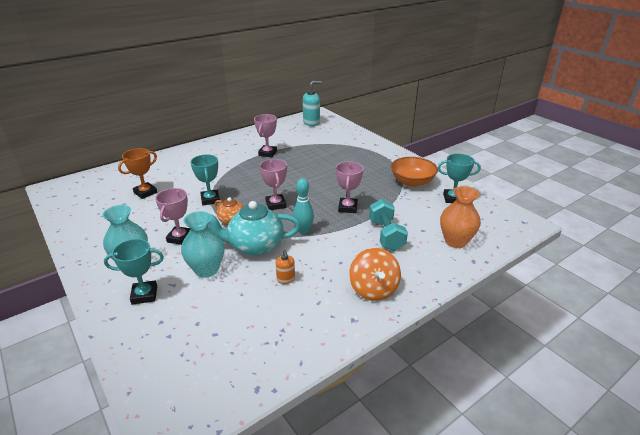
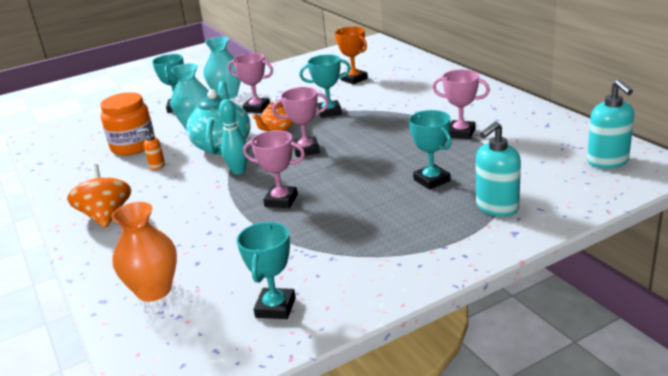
camera: 100 degrees right, 5 degrees down
(237, 308) = (133, 146): none -> orange jar
(325, 161) = (432, 180): none -> turquoise trophy
(354, 147) = (496, 207): none -> turquoise soap dispenser
(373, 289) = (106, 216): orange spinning top -> orange spinning top turned 75 degrees clockwise
(386, 235) = (201, 229): turquoise dumbbell -> none
(412, 182) = (347, 265): orange bowl -> none

